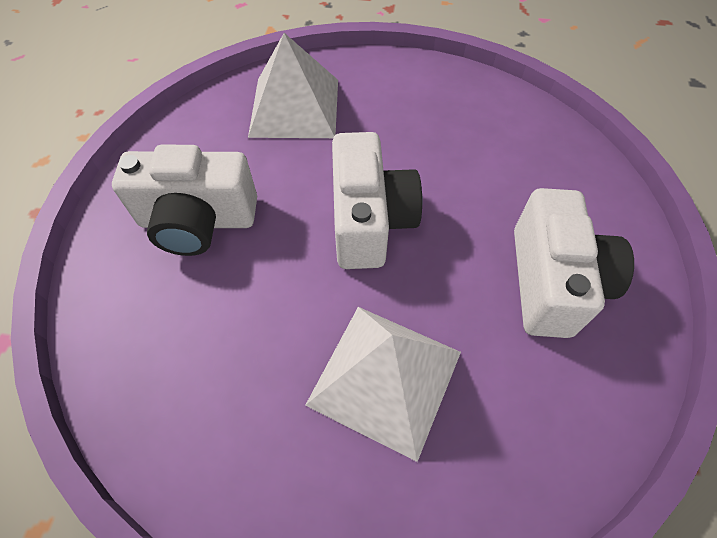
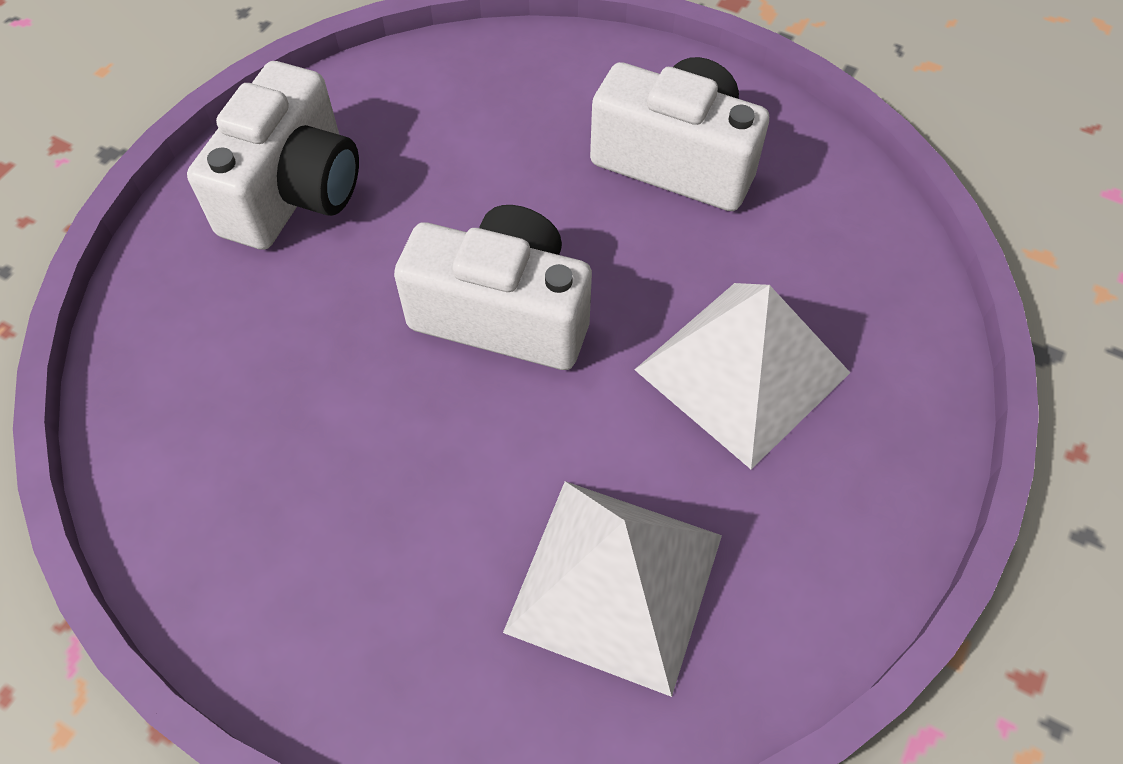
camera: 70 degrees left, 0 degrees up
(198, 221) = (395, 544): white camera -> white camera (293, 191)
(295, 107) = (223, 345): white pyramid -> white pyramid (615, 582)

